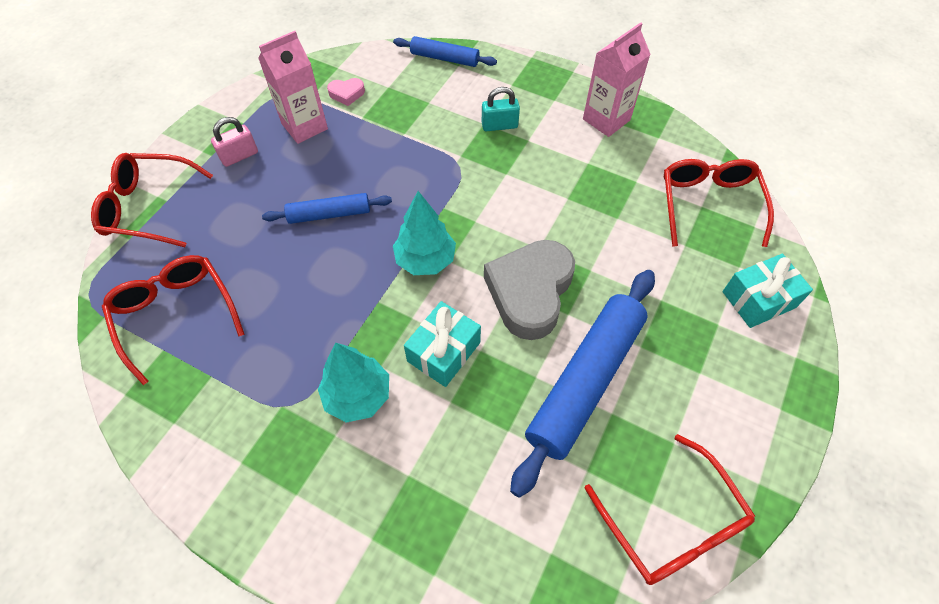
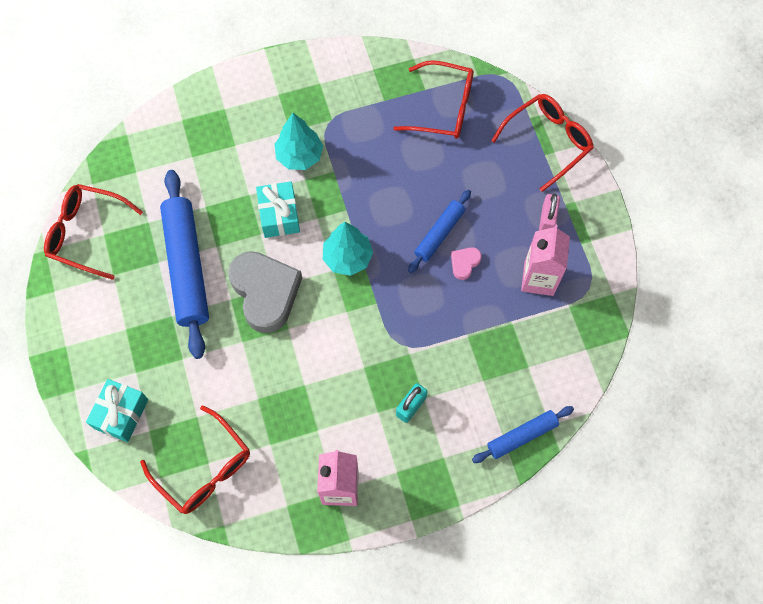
camera: 135 degrees right, 10 degrees up
(347, 94) = (548, 332): pink heart -> pink heart (464, 263)

